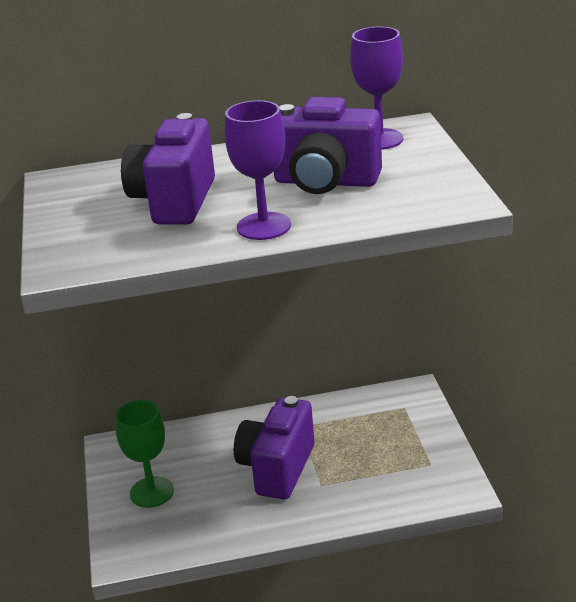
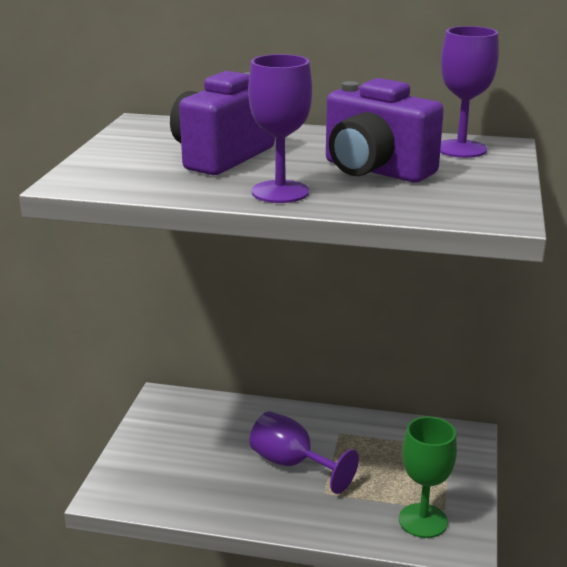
camera: 20 degrees right, 5 degrees down
(152, 492) = (168, 448): green goblet -> green goblet (423, 520)
(277, 468) = (292, 464): purple camera -> purple goblet

